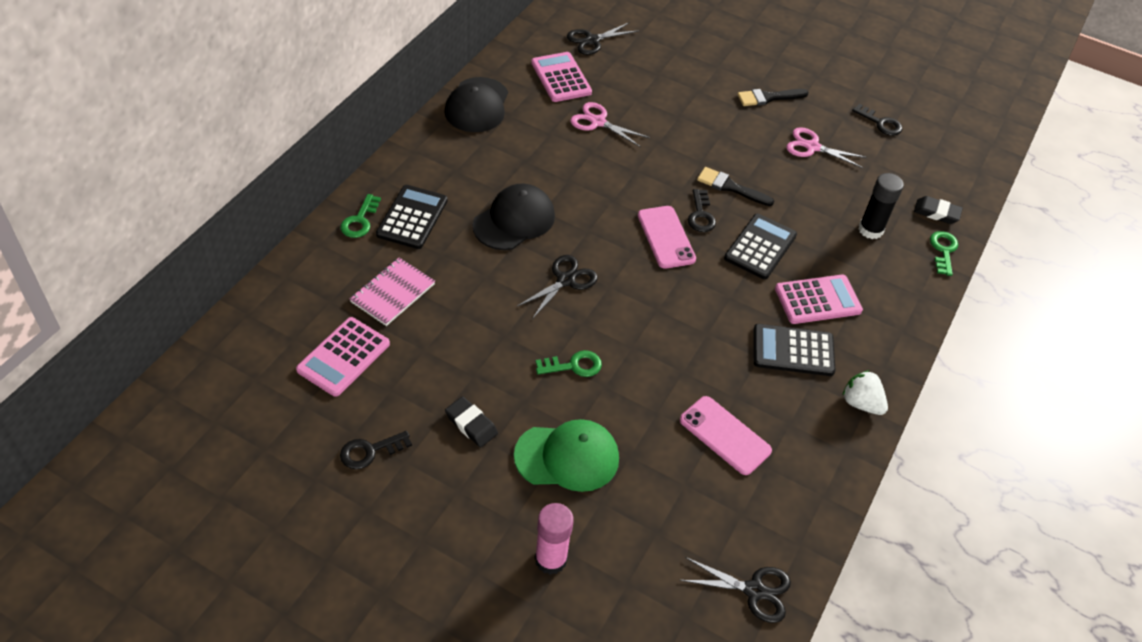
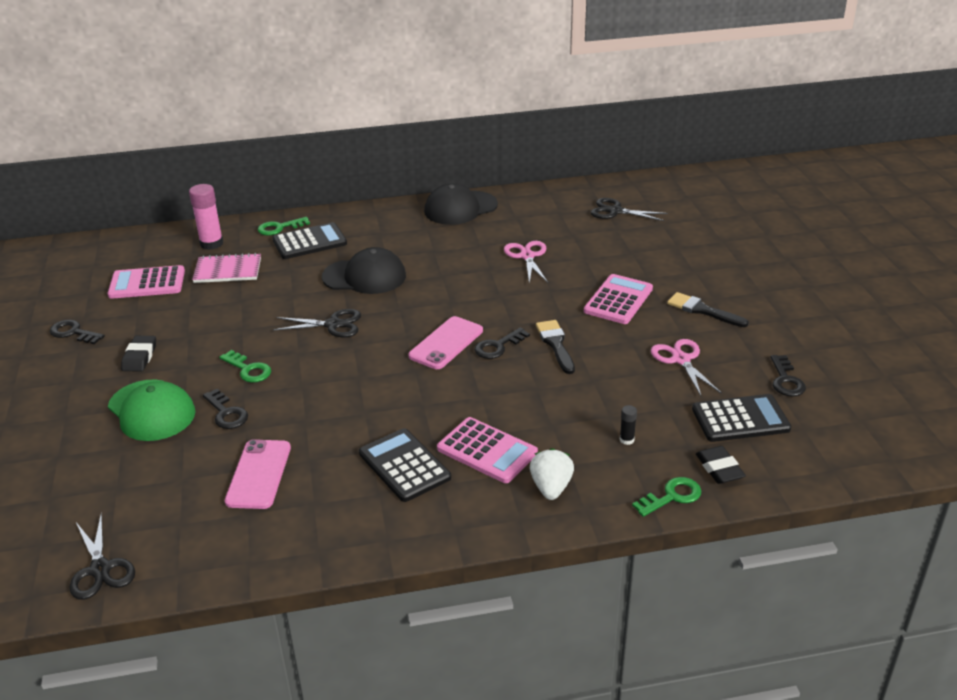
camera: 55 degrees right, 15 degrees down
(550, 559) = (43, 451): pink glue stick -> pink glue stick (211, 243)
(561, 78) = (549, 220): pink calculator -> pink calculator (618, 300)
(623, 412) = (226, 413): none -> black key
(760, 247) = (506, 391): black calculator -> black calculator (740, 419)
(861, 403) = (389, 534): white strawberry -> white strawberry (551, 487)
(870, 230) = (626, 440): black glue stick -> black glue stick, size x0.49

